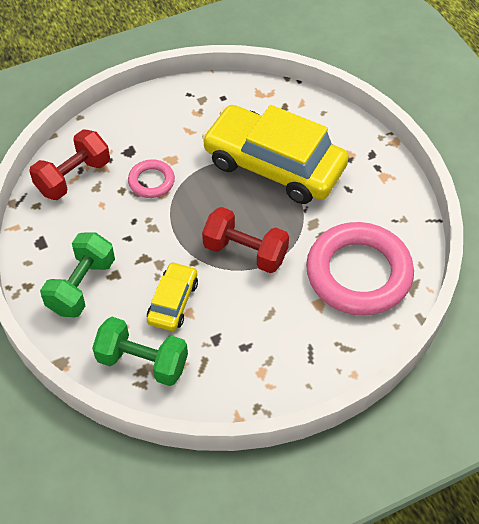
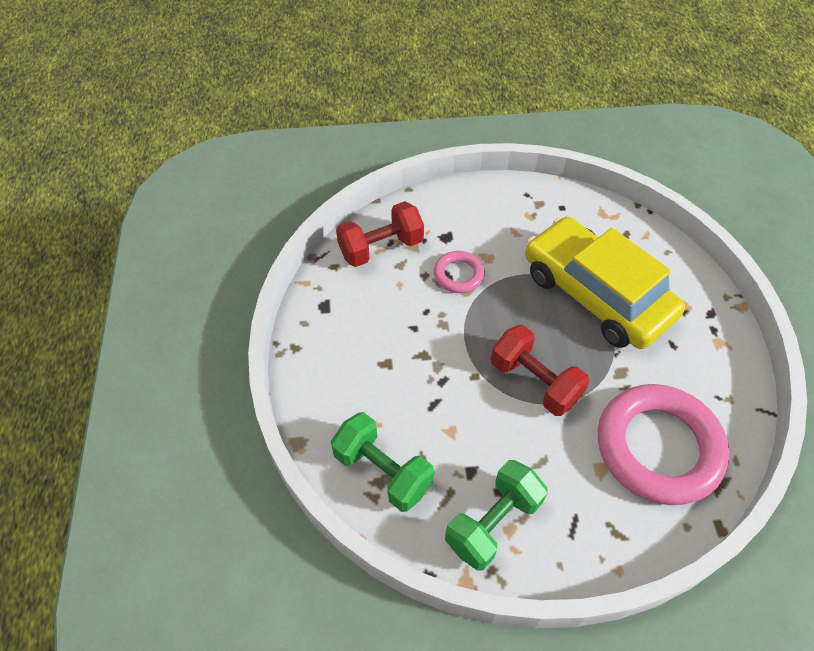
camera: 20 degrees right, 0 degrees up
(81, 286) = (349, 365): green dumbbell -> green dumbbell (493, 523)
(173, 302) = (438, 413): yellow car -> none

